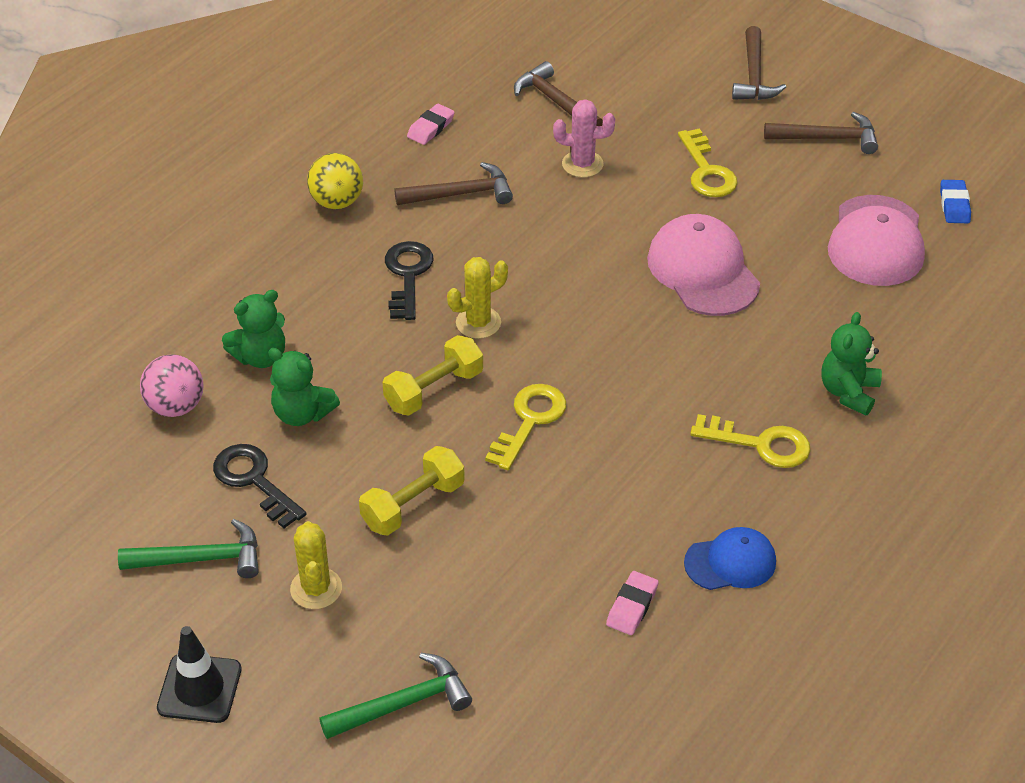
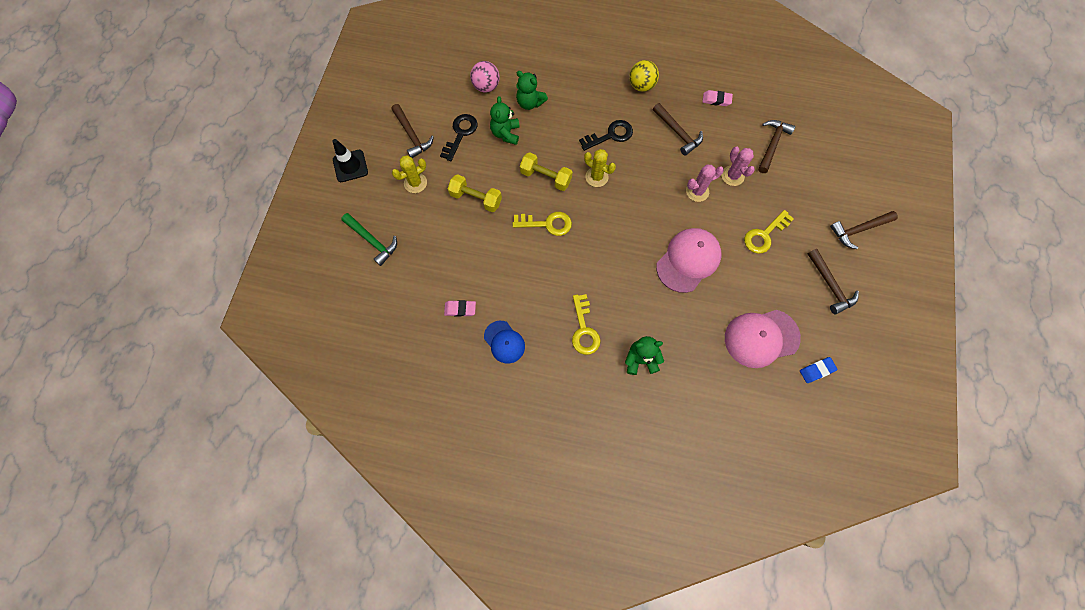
camera: 65 degrees right, 25 degrees up
(201, 559) = (412, 135): green hammer -> brown hammer
(585, 213) = (697, 191): none -> pink cactus

